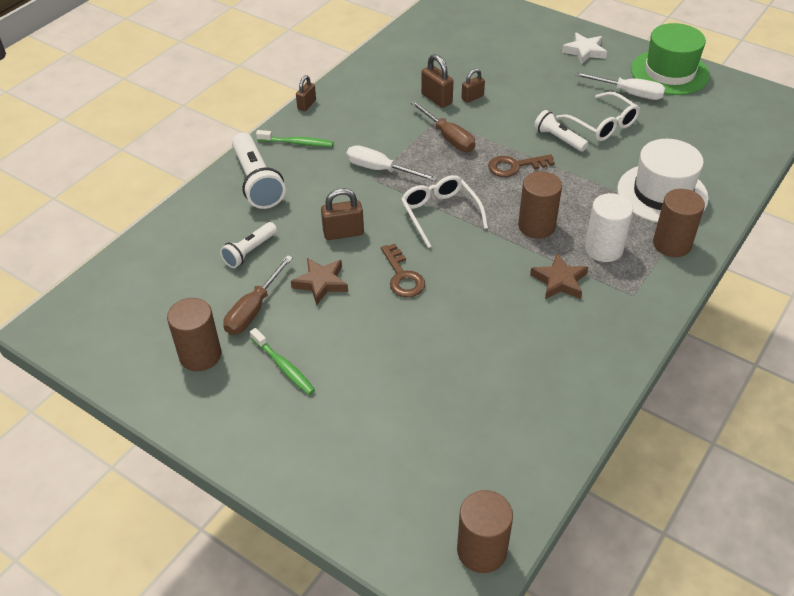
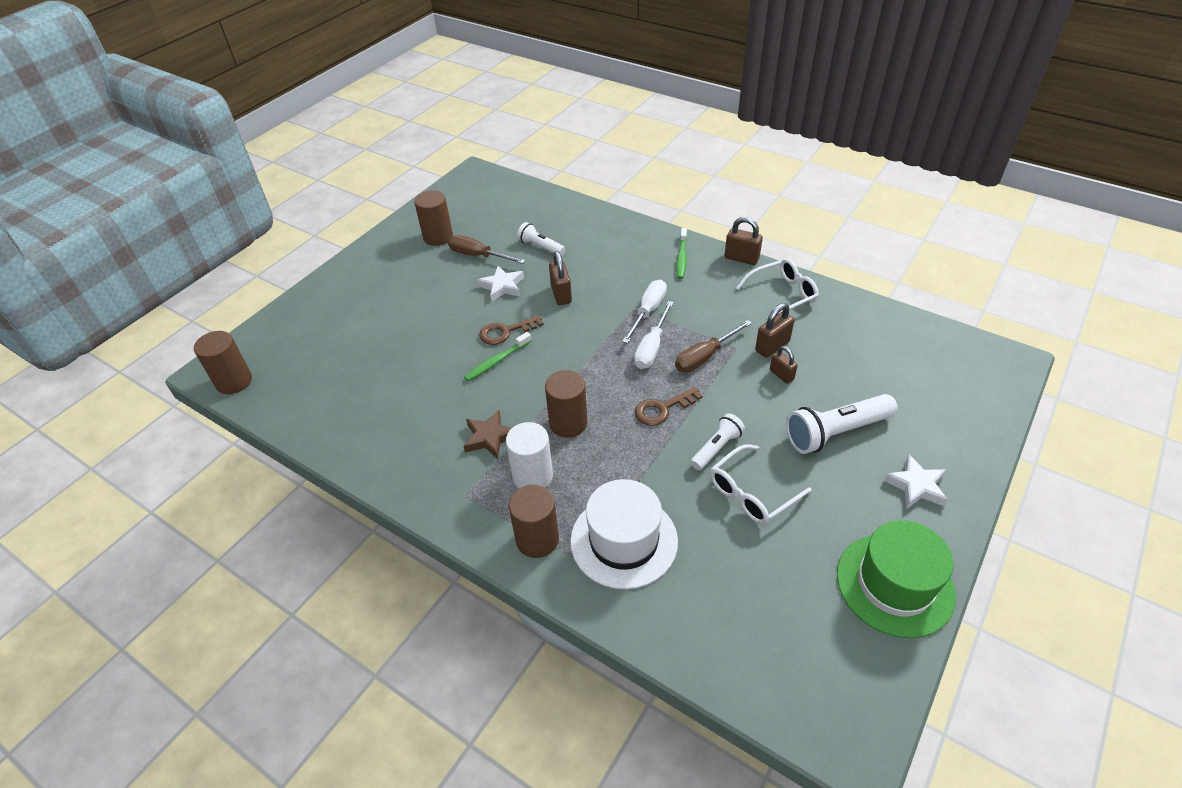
camera: 90 degrees right, 0 degrees up
(257, 181) = (626, 241): white flashlight -> white flashlight (836, 432)
(283, 366) = (419, 275): green toothbrush -> green toothbrush (497, 361)
(306, 105) = (741, 258): brown padlock -> brown padlock, size x1.50
(321, 283) = (502, 286): brown star -> white star
(440, 213) = (586, 353): white glasses -> white glasses (782, 295)
(515, 166) = (662, 409): brown key -> brown key turned 105 degrees counterclockwise
(629, 93) = (828, 528): white screwdriver -> white screwdriver (652, 348)

